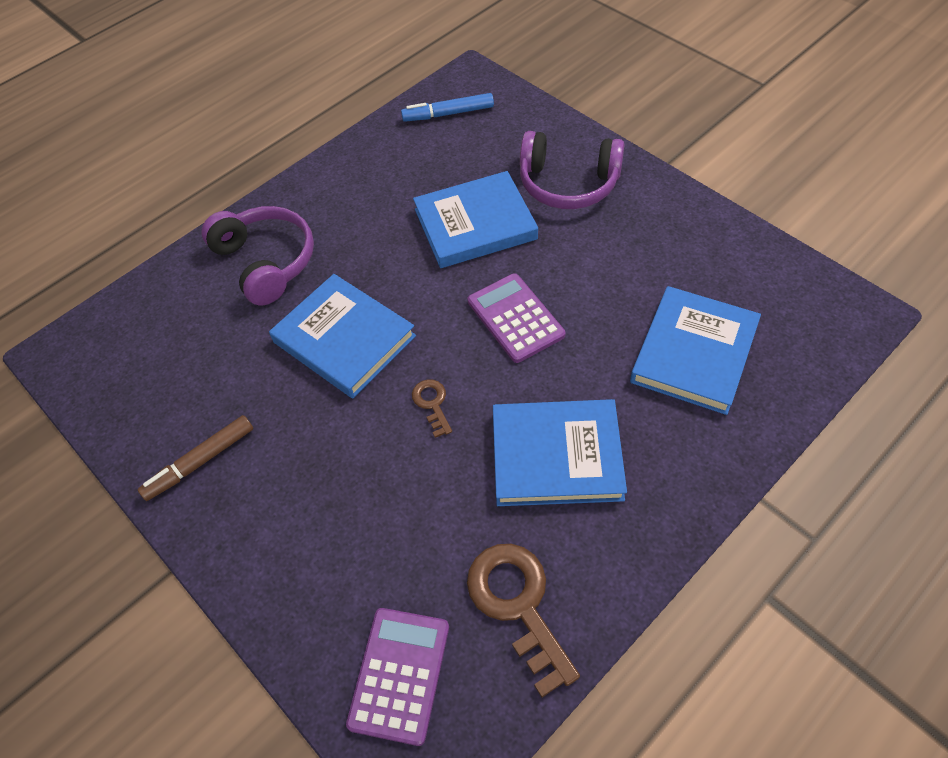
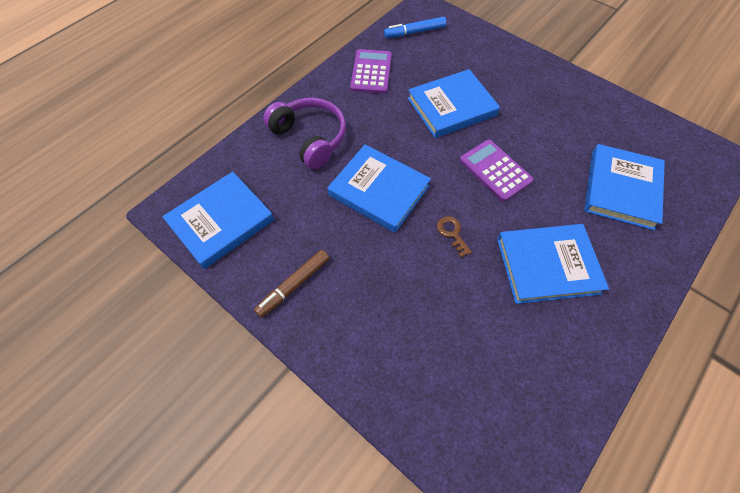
camera: 10 degrees left, 5 degrees up
(123, 371) = (221, 222): none -> blue book
(399, 674) = (476, 432): purple calculator -> purple calculator (371, 72)
(517, 605) = (547, 374): brown key -> none
(568, 183) = (508, 77): purple headphones -> none

